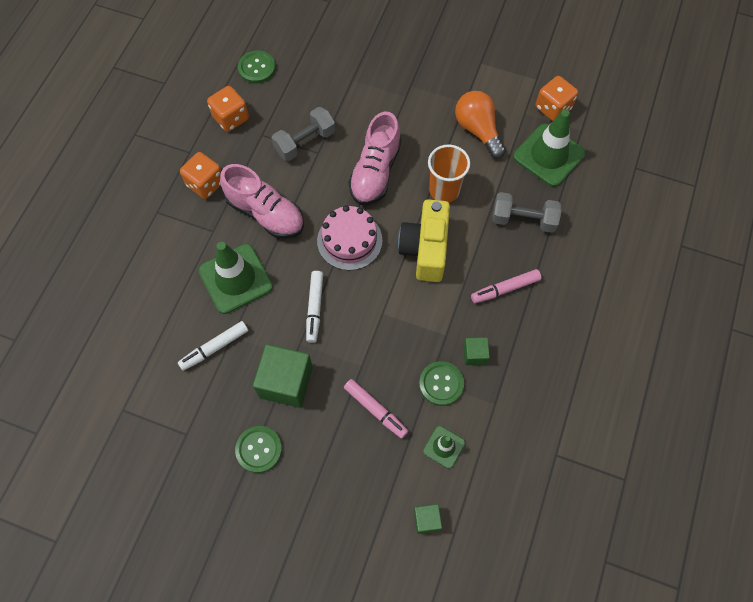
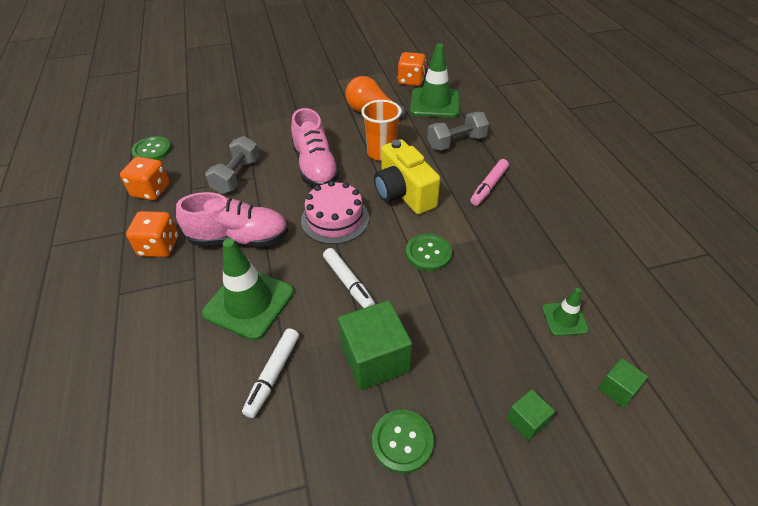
camera: 35 degrees left, 20 degrees down
(375, 410) = (479, 328): pink marker -> none
(441, 384) = (511, 274): green button -> green button (428, 253)
(474, 354) = (514, 238): green cube -> green cube (527, 421)

